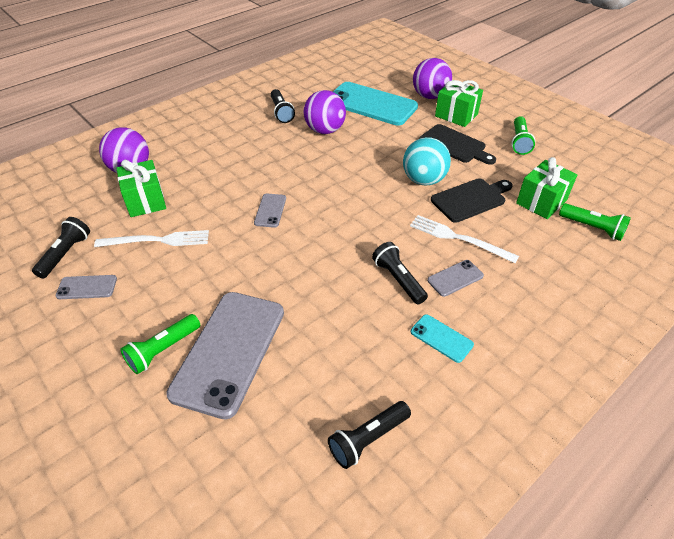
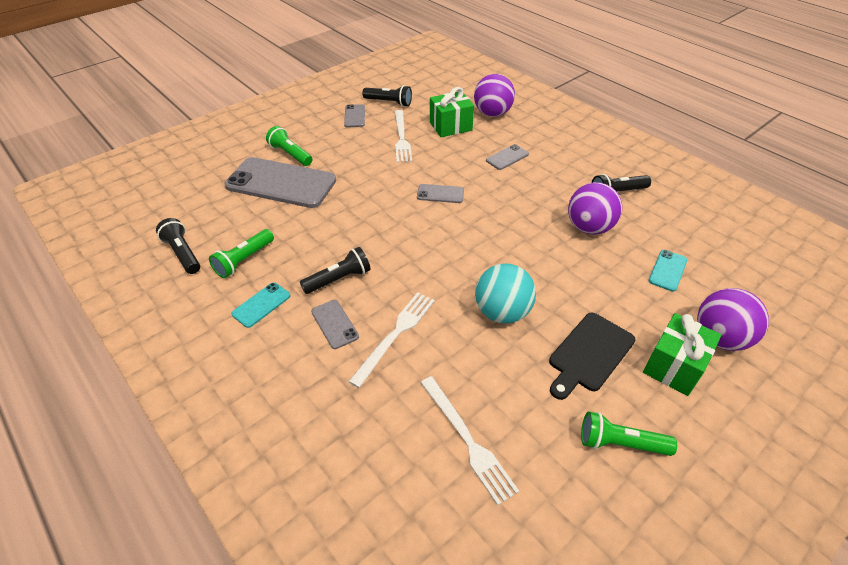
camera: 90 degrees right, 0 degrees up
(217, 165) = (507, 157): none -> grey phone
(371, 104) = (667, 270): turquoise phone -> turquoise phone, size x0.44
(470, 199) = (467, 356): black cutting board -> none
(541, 202) = (467, 440): green gift -> white fork
(592, 228) = (410, 496): green flashlight -> green flashlight (244, 260)

